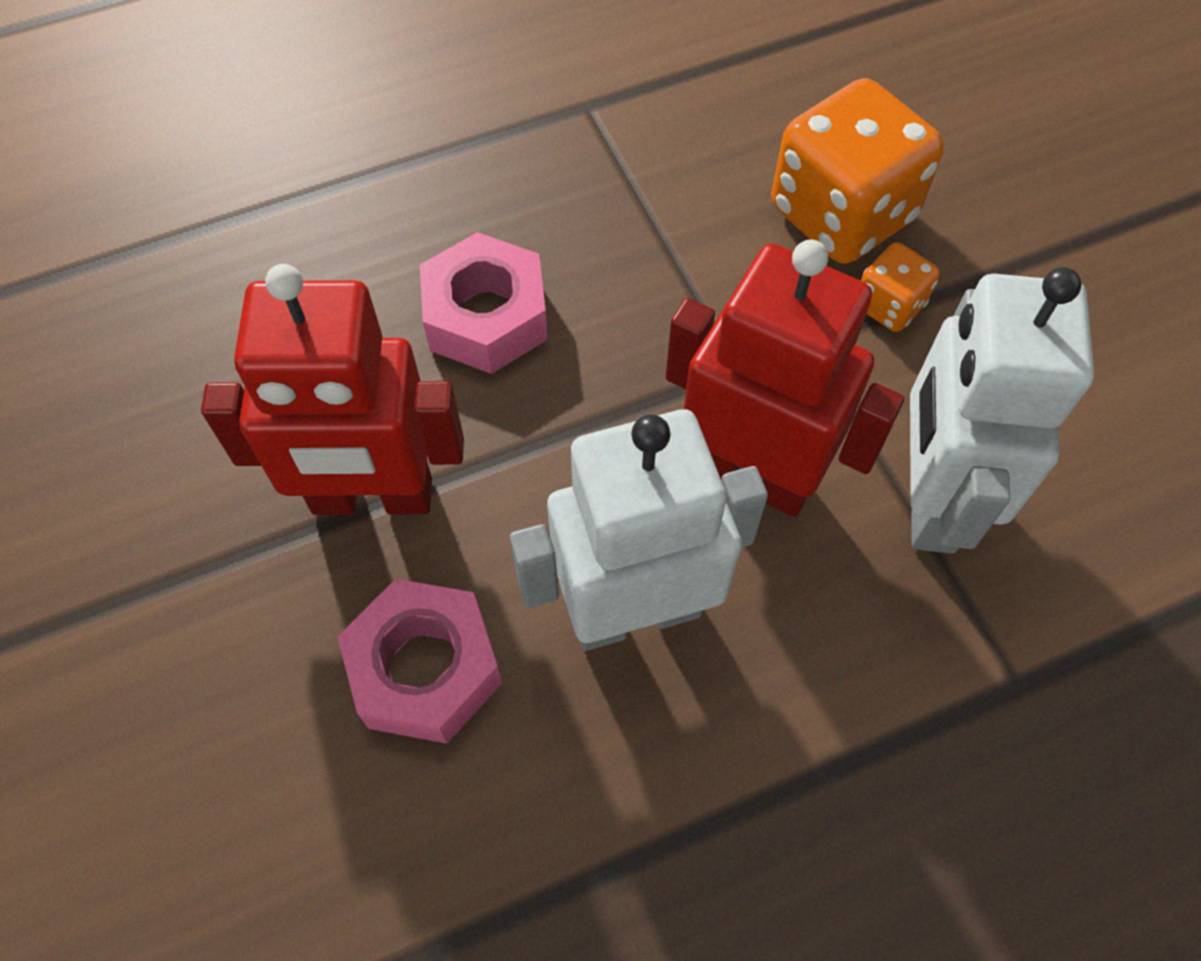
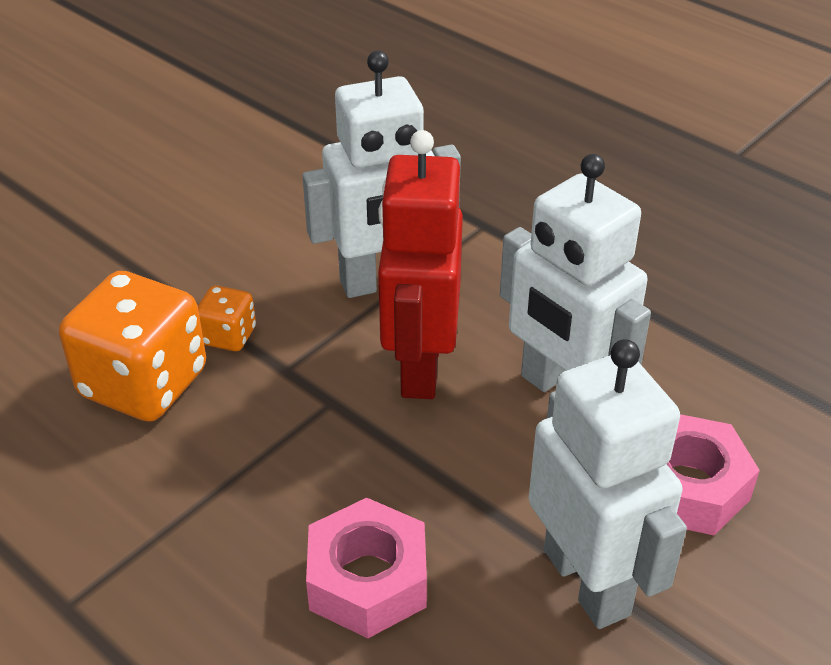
camera: 115 degrees left, 20 degrees down
(372, 498) = (587, 581): red robot -> white robot

